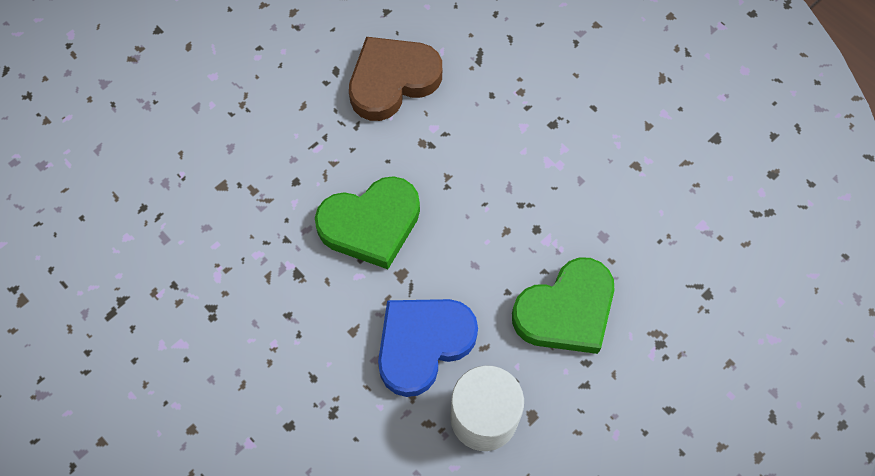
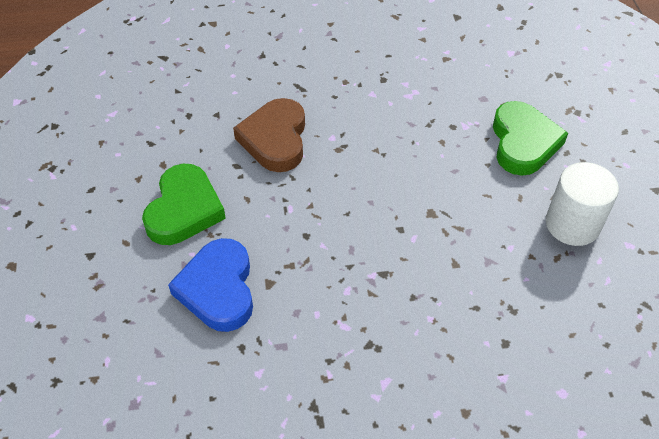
camera: 55 degrees left, 15 degrees down
(371, 224) = (378, 209): green heart -> green heart (184, 209)
(423, 344) = (494, 229): blue heart -> blue heart (218, 289)

